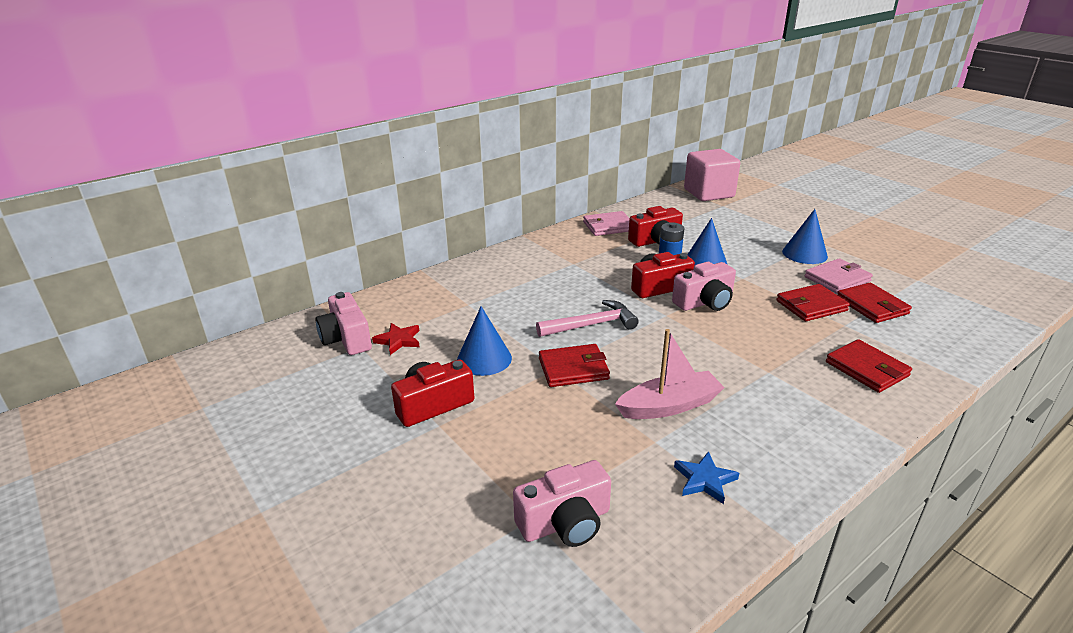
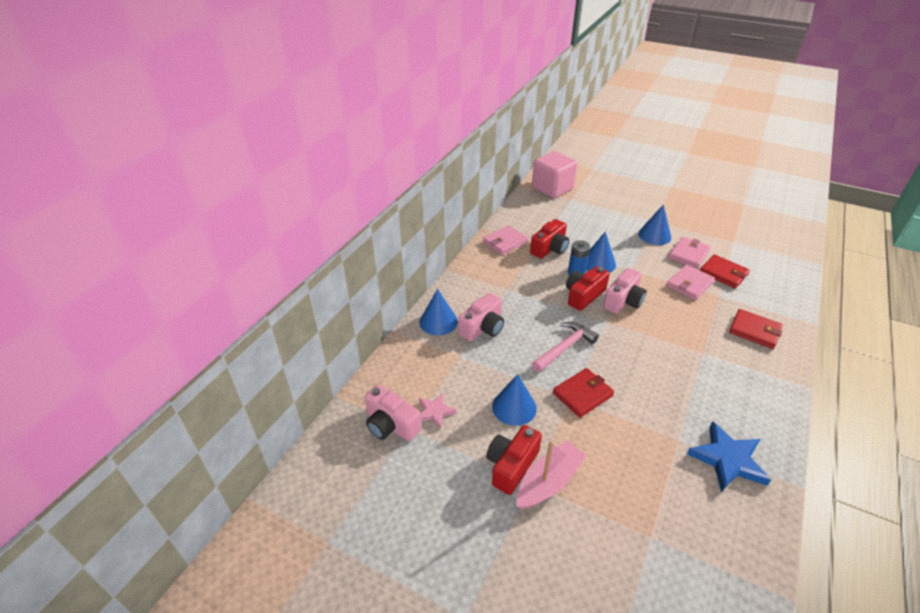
camera: 25 degrees left, 10 degrees up
(398, 340) = (435, 412): red star -> pink star
(473, 273) = (438, 321): none -> blue cone
(565, 522) = (674, 531): pink camera -> pink camera (483, 328)
(669, 406) = (666, 405): pink boat -> pink boat (549, 482)
(704, 480) = (728, 460): blue star -> blue star, size x1.72
(811, 306) = (689, 284): red wallet -> pink wallet

